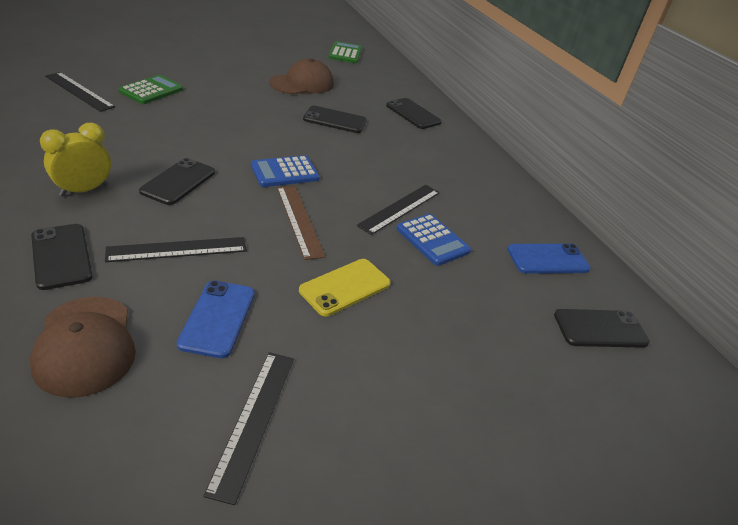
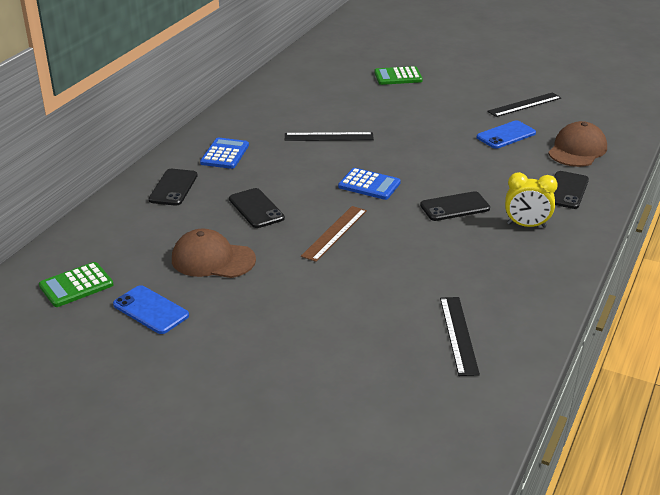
camera: 125 degrees left, 5 degrees down
(151, 91) = (383, 308): green calculator -> green calculator (398, 76)
(177, 249) = (497, 169): black ruler -> none
(299, 220) = (404, 155): brown ruler -> brown ruler (334, 233)
(345, 287) = (425, 121): yellow phone -> none
(432, 240) = (340, 118): blue calculator -> blue calculator (225, 154)
(548, 259) = (293, 88): blue phone -> blue phone (151, 310)
(600, 329) = (328, 65): black phone -> none

